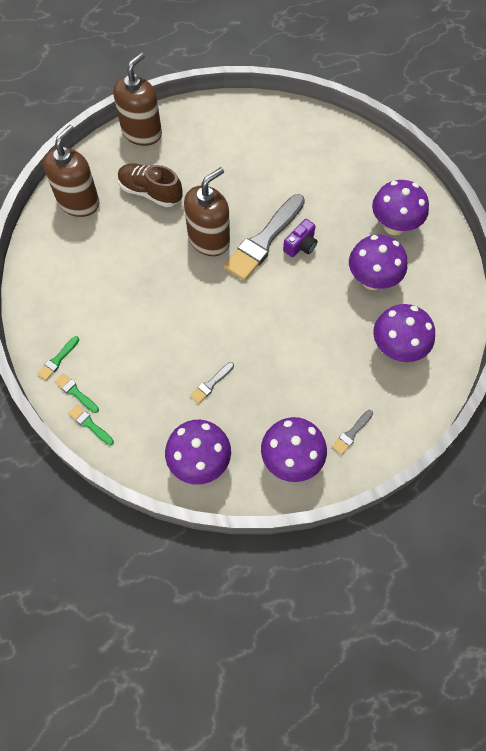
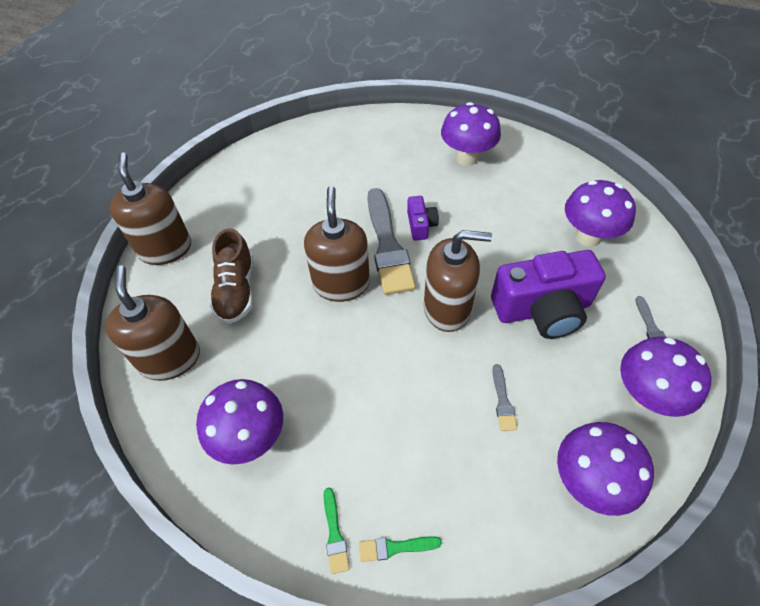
camera: 45 degrees left, 10 degrees down
(90, 424) = (450, 564): green brush -> none
(150, 192) = (236, 290): brown shoe -> brown shoe turned 75 degrees counterclockwise
(248, 308) = (447, 308): none -> brown soap dispenser
(302, 361) = (542, 309): none -> purple camera
(372, 280) = (505, 205): purple mushroom -> purple mushroom (250, 438)

